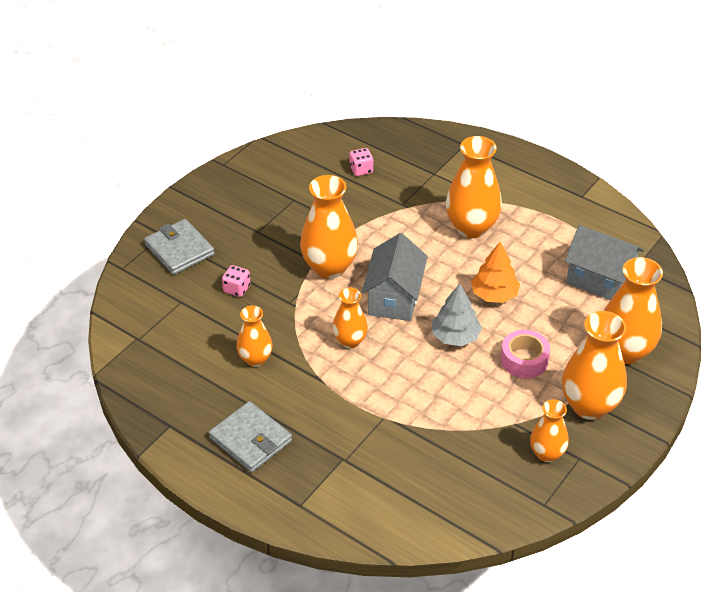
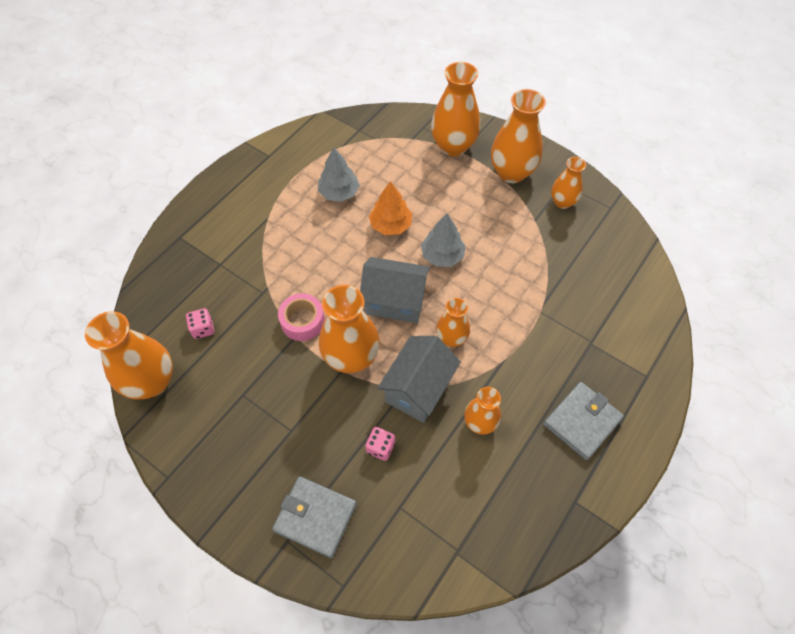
camera: 90 degrees left, 15 degrees up
(179, 250) = (315, 517): grey wallet -> grey wallet turned 60 degrees clockwise
(471, 227) = (302, 237): orange vase -> orange vase (152, 382)
(524, 360) = (466, 209): pink tape -> pink tape (302, 321)
(535, 252) = (339, 193): none -> grey tree
(599, 280) = (374, 154): grey house -> grey house (418, 389)

